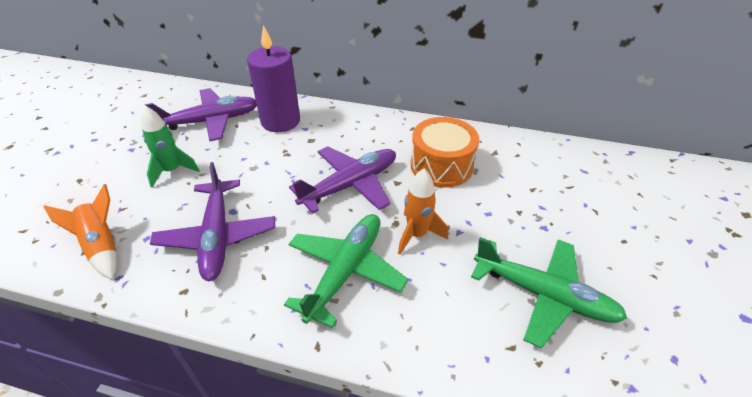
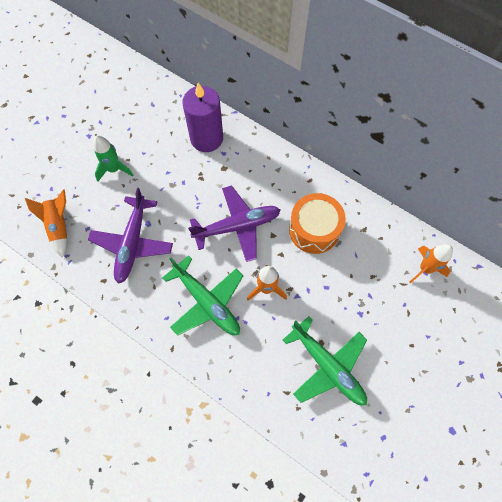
camera: 20 degrees right, 25 degrees up
(210, 121) = (152, 121): purple plane -> none
(345, 272) = (206, 301): green plane -> green plane turned 90 degrees clockwise
(581, 167) = (425, 268): none -> orange rocket

